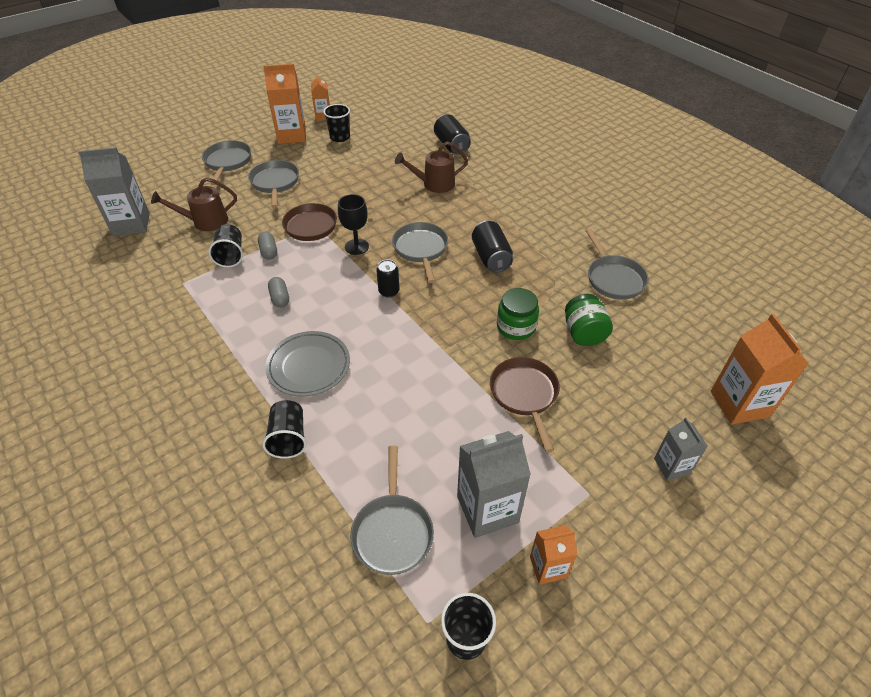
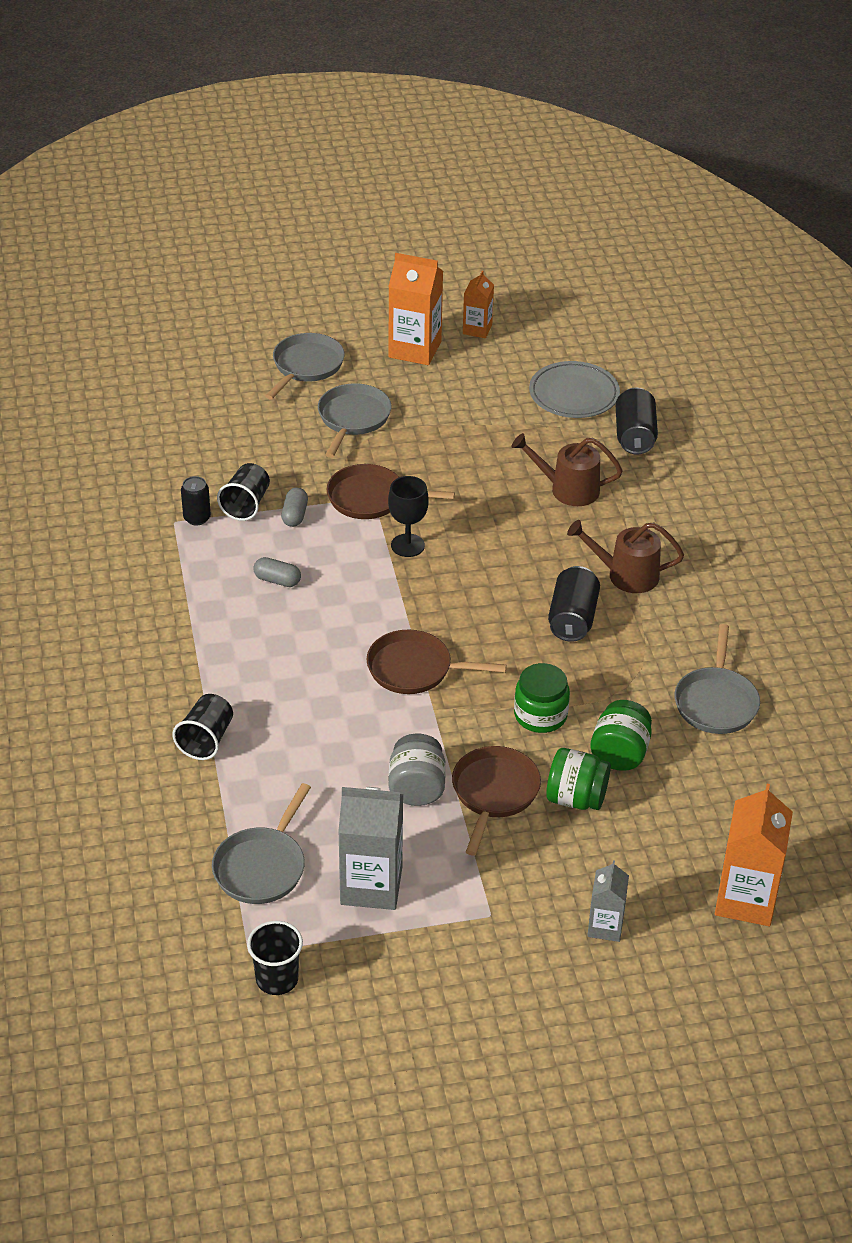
camera: 25 degrees right, 5 degrees down
(131, 224) = (146, 422): grey carton -> none
(205, 221) = (237, 447): brown watering can -> brown watering can (626, 575)
(280, 298) = (277, 580): grey capsule -> grey capsule turned 75 degrees counterclockwise
(309, 366) = (268, 672): grey plate -> grey plate (574, 394)
(340, 137) = (481, 373): black cup -> none
(389, 291) = (412, 617): black can -> black can (197, 518)
(413, 325) = (415, 669): none -> brown pan
(421, 249) = (488, 577): grey pan -> none
(469, 413) = (416, 788): none -> grey jar
(548, 567) = (397, 958): orange carton -> none
(580, 376) = (576, 798): none -> green jar

